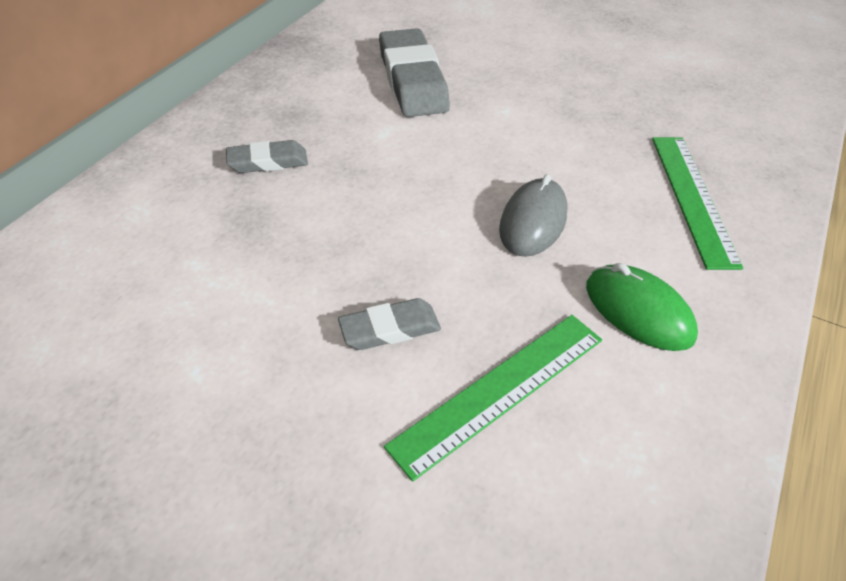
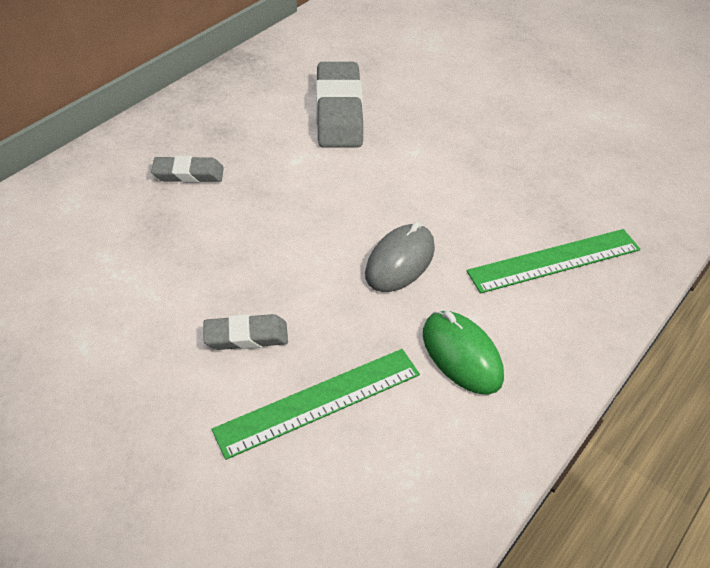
camera: 10 degrees right, 0 degrees up
(692, 198) = (554, 260): green ruler -> green ruler turned 60 degrees clockwise

